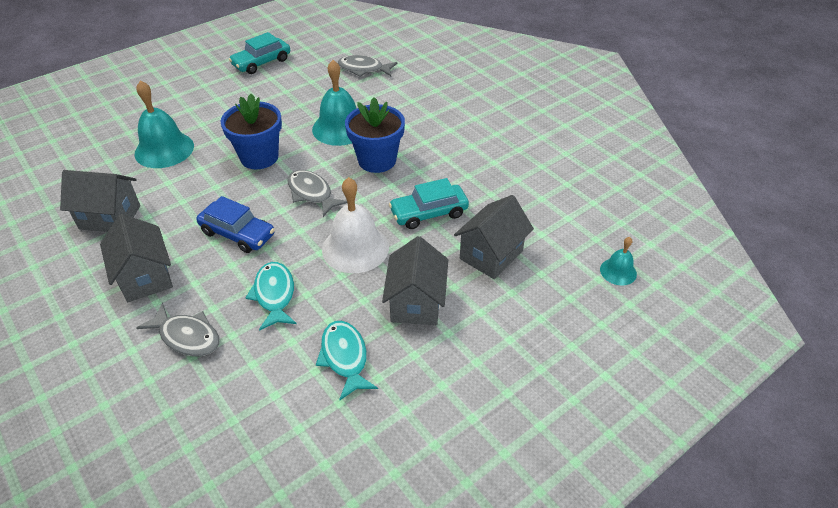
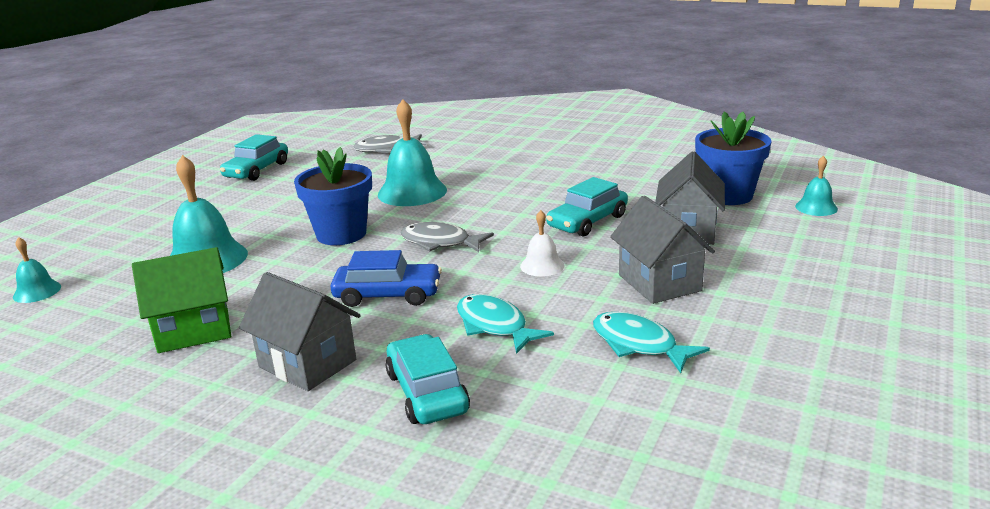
camera: 25 degrees left, 20 degrees down
(58, 141) = (37, 291): none -> turquoise bell
(110, 217) = (194, 331): grey house -> green house
(187, 336) = (427, 392): grey fish -> turquoise car
(355, 248) = (542, 265): white bell -> white bell, size x0.52
(377, 160) = (483, 202): blue flower pot -> blue flower pot (728, 195)

